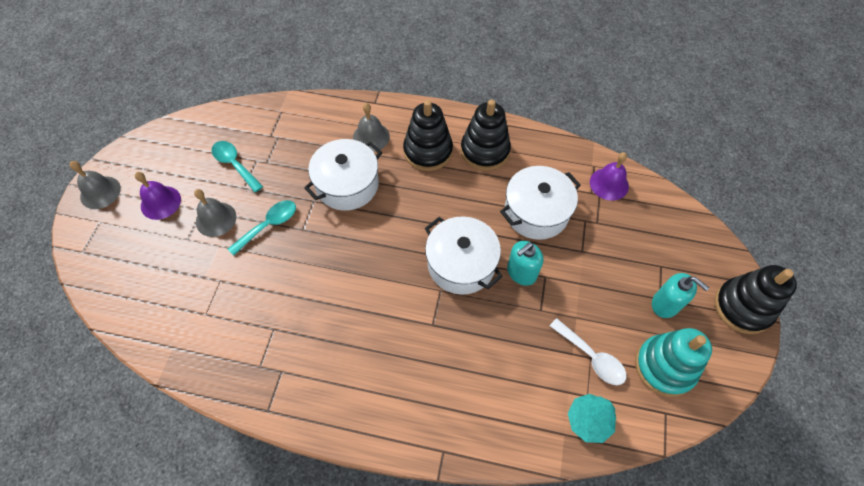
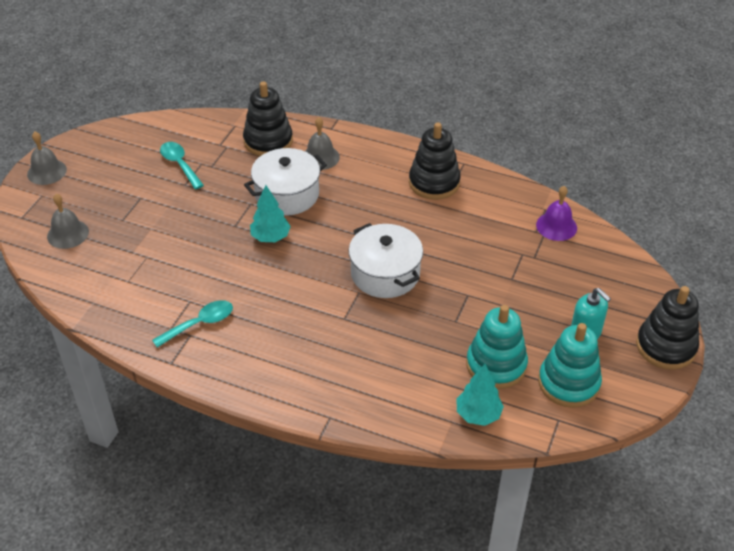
camera: 10 degrees right, 15 degrees down
(160, 202) = (102, 187): purple bell -> none
(216, 219) = (152, 207): grey bell -> grey bell (68, 234)
(268, 225) = (202, 218): turquoise spoon -> turquoise spoon (199, 324)
(341, 238) = (270, 237): none -> turquoise tree
(428, 151) = (375, 176): black stacking toy -> black stacking toy (268, 141)
(521, 272) = (444, 288): turquoise soap dispenser -> none
(536, 212) = (473, 240): white pot -> none
(591, 357) = (496, 365): white spoon -> turquoise stacking toy

